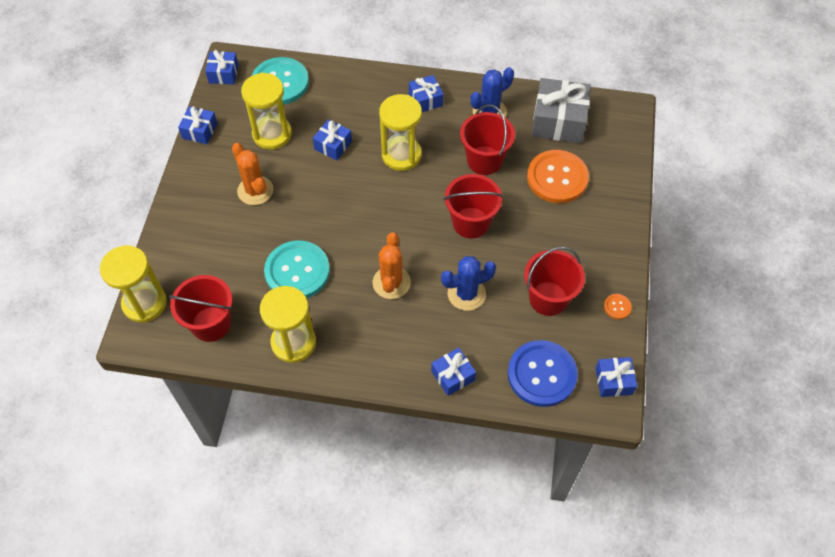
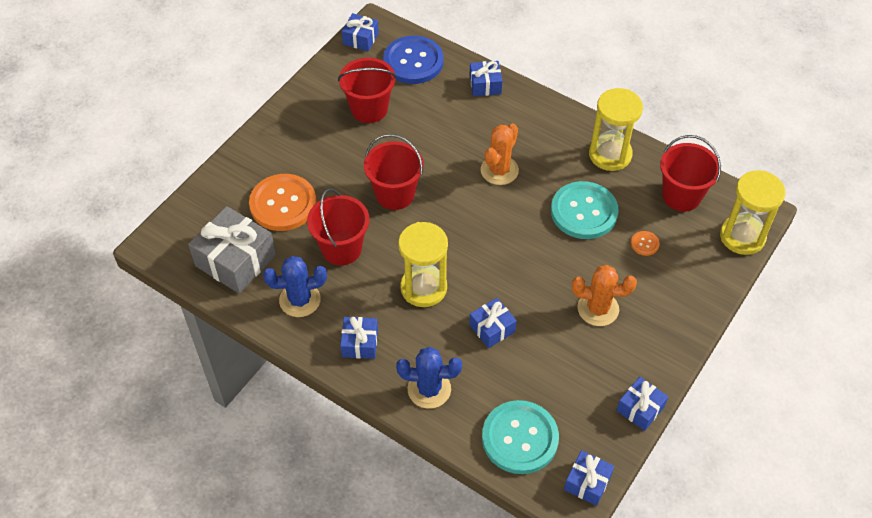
camera: 155 degrees left, 5 degrees down
(255, 190) = (598, 309): orange cactus -> orange cactus turned 75 degrees counterclockwise
(272, 134) = (555, 370): yellow hourglass -> none
(466, 294) = (437, 137): blue cactus -> blue cactus (429, 389)
(617, 307) = (316, 83): orange button -> orange button (644, 244)

